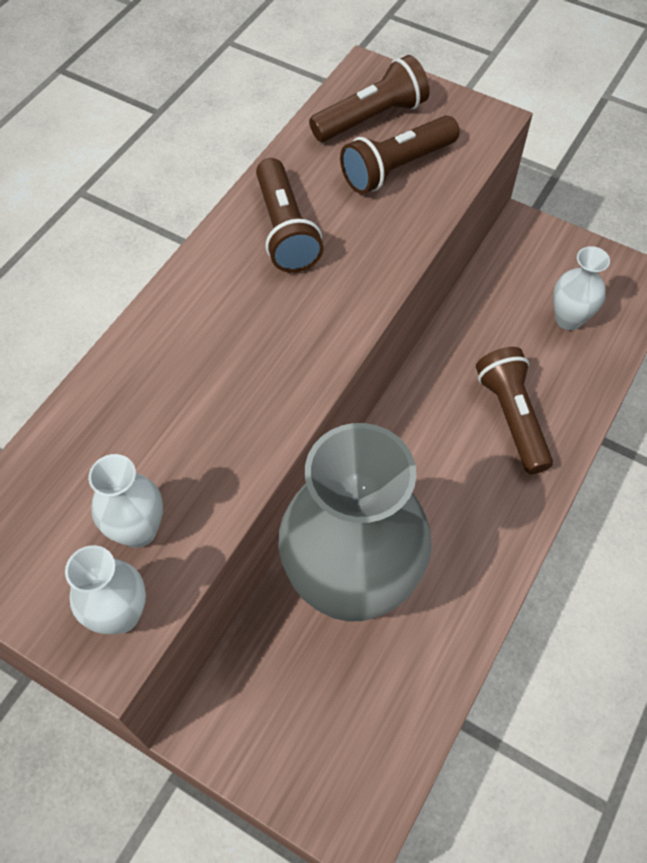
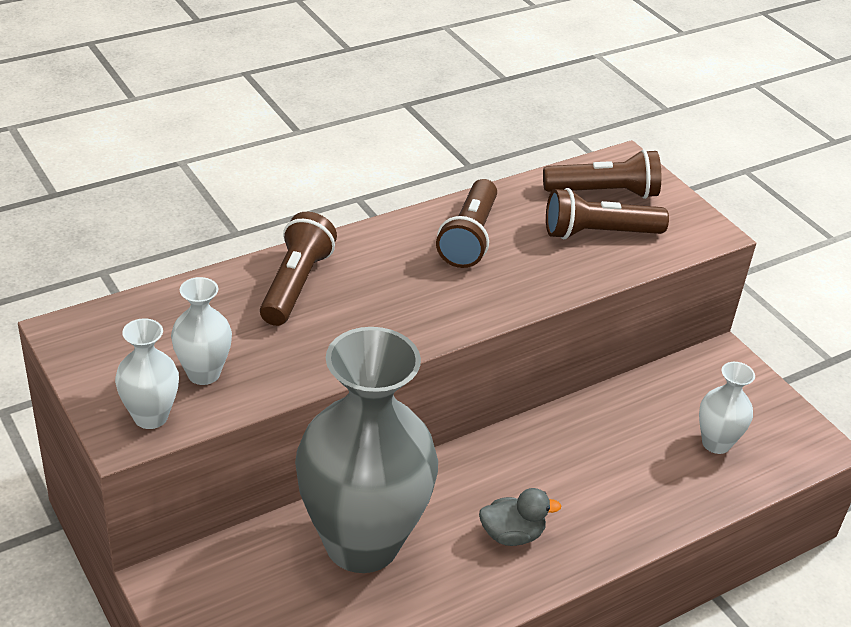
camera: 25 degrees right, 20 degrees down
(468, 503) = (512, 535): none -> grey duck
(511, 417) = (602, 491): brown flashlight -> brown flashlight (295, 284)

